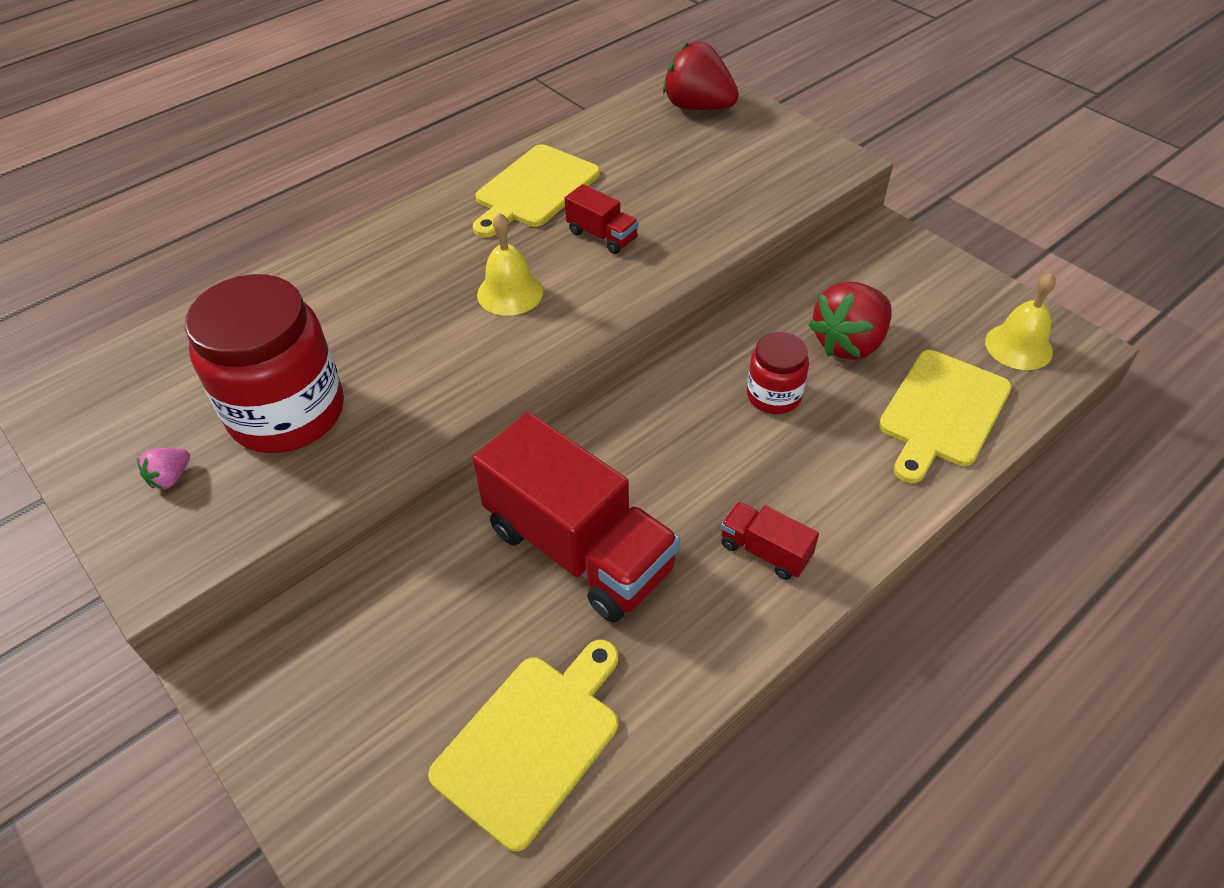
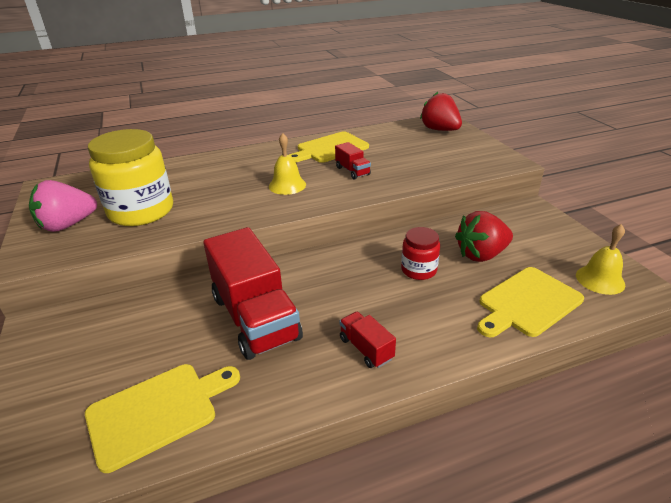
camera: 20 degrees right, 15 degrees down
(171, 478) = (68, 225): pink strawberry -> pink strawberry, size x2.21
(287, 412) = (141, 211): red jar -> yellow jar

